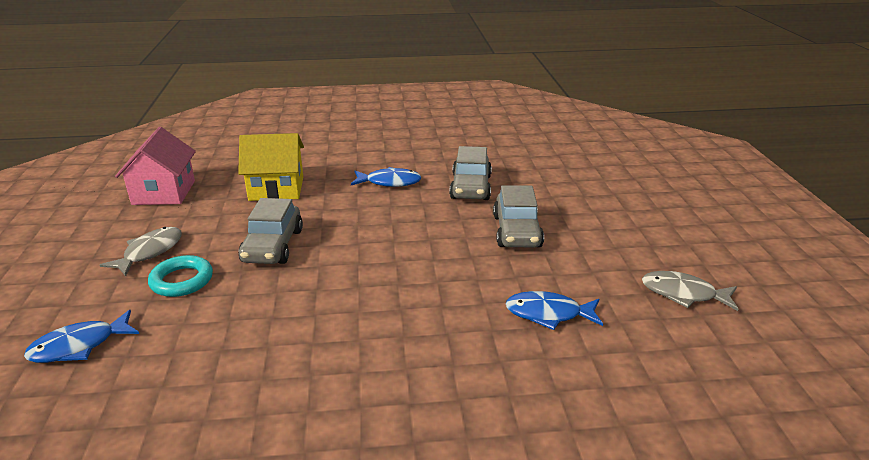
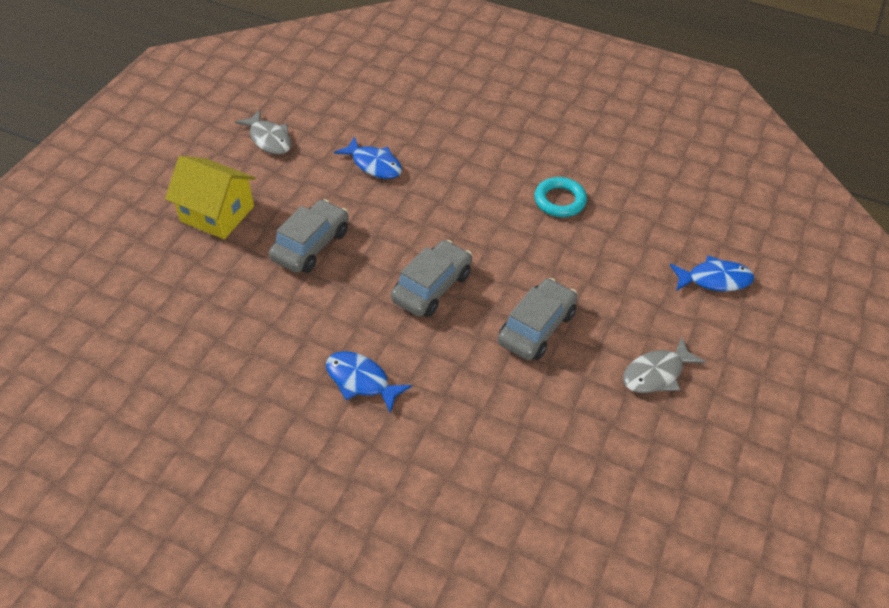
camera: 150 degrees left, 20 degrees up
(164, 192) = (632, 493): pink house -> none
(182, 280) = (630, 317): turquoise ring -> turquoise ring (560, 200)
(276, 188) = (494, 433): yellow house -> yellow house (217, 214)
(471, 187) = (286, 327): grey car -> grey car (432, 287)

